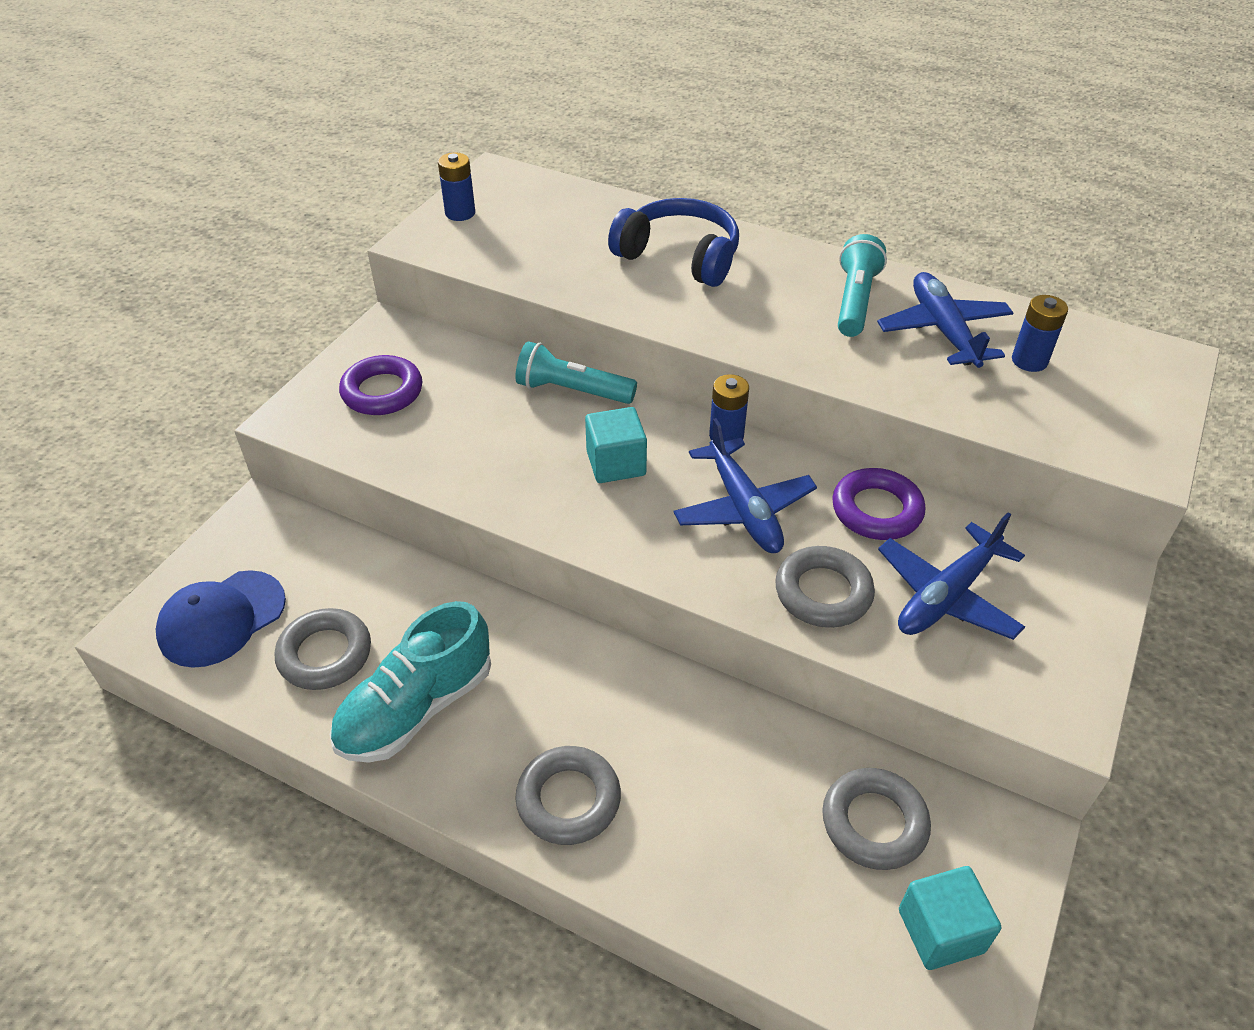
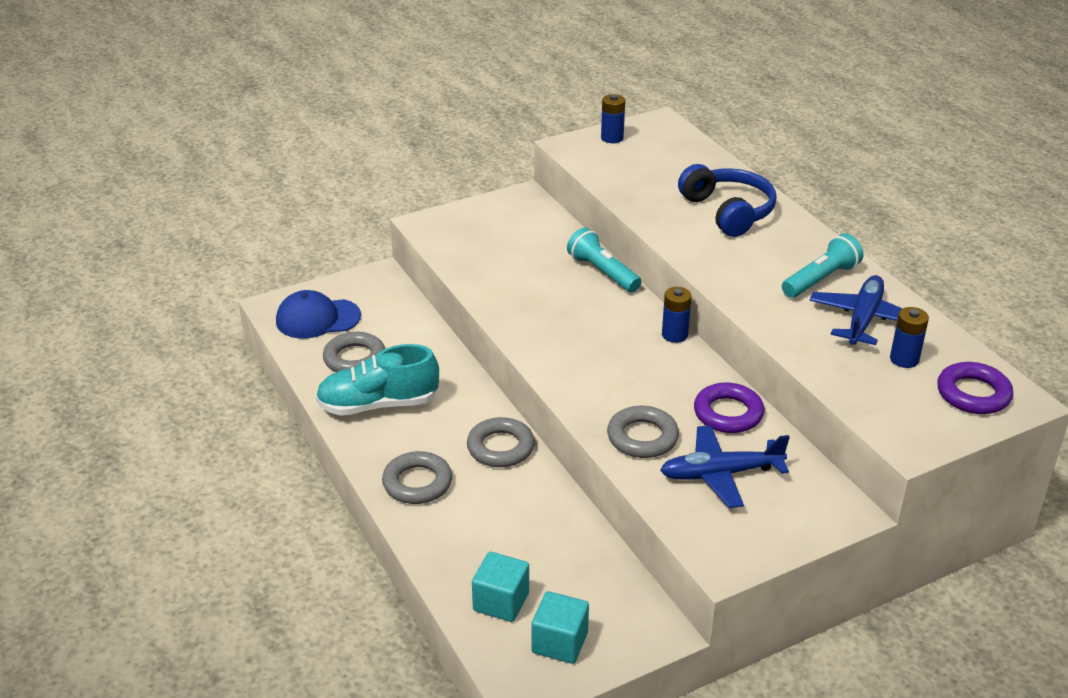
camera: 35 degrees right, 10 degrees down
(382, 392) = (488, 229): purple ring -> purple ring (973, 394)
(616, 463) = (588, 321): turquoise cube -> turquoise cube (501, 602)
(743, 508) = (641, 376): blue plane -> none
(874, 823) = (576, 579): grey ring -> grey ring (500, 447)

